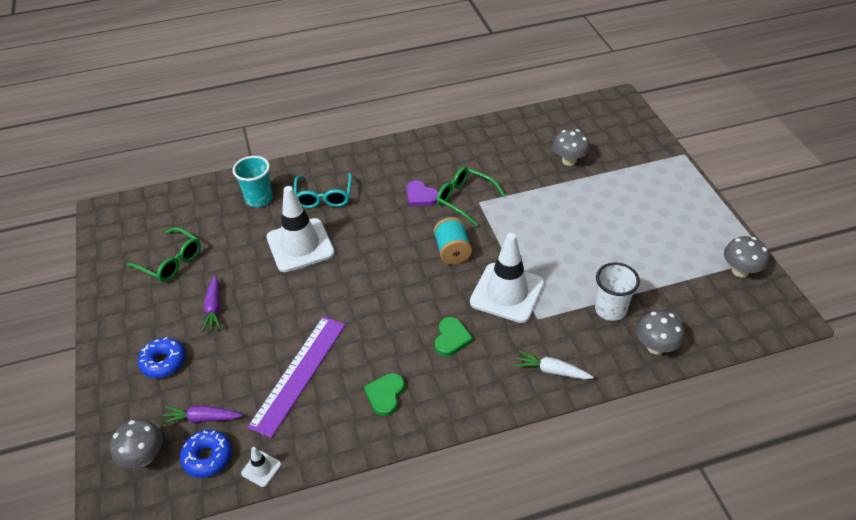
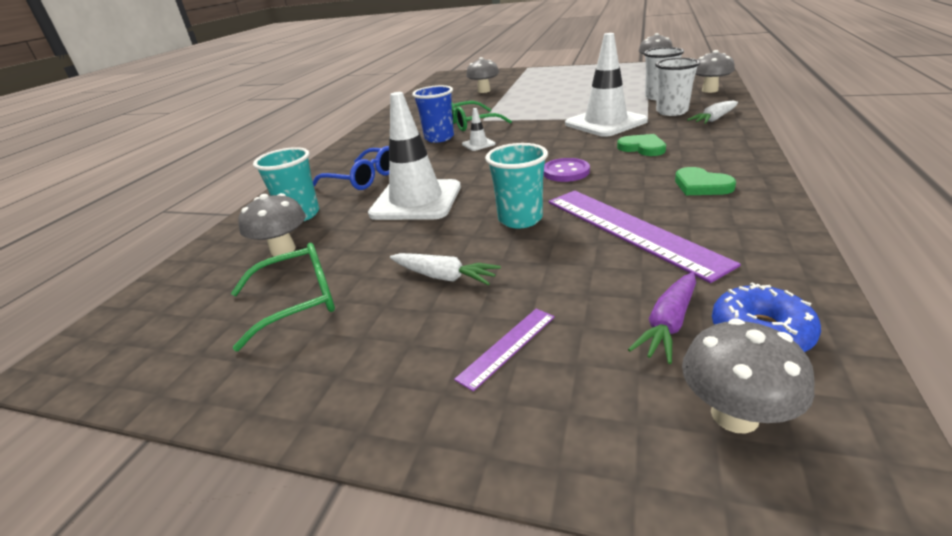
camera: 55 degrees left, 15 degrees down
(163, 362) = (507, 347): blue donut -> purple ruler
(214, 308) = (444, 277): purple carrot -> white carrot
(216, 220) = (283, 250): none -> grey mushroom
(261, 469) = (800, 283): white traffic cone -> white traffic cone (478, 144)
(293, 312) = (520, 219): none -> turquoise cup
(324, 197) = (364, 179): turquoise glasses -> blue glasses
(380, 306) = (566, 172): none -> purple button
(421, 196) = (439, 138): purple heart -> blue cup
(452, 251) = (529, 135): turquoise spool -> none
(562, 333) = (671, 112): none -> white cup

